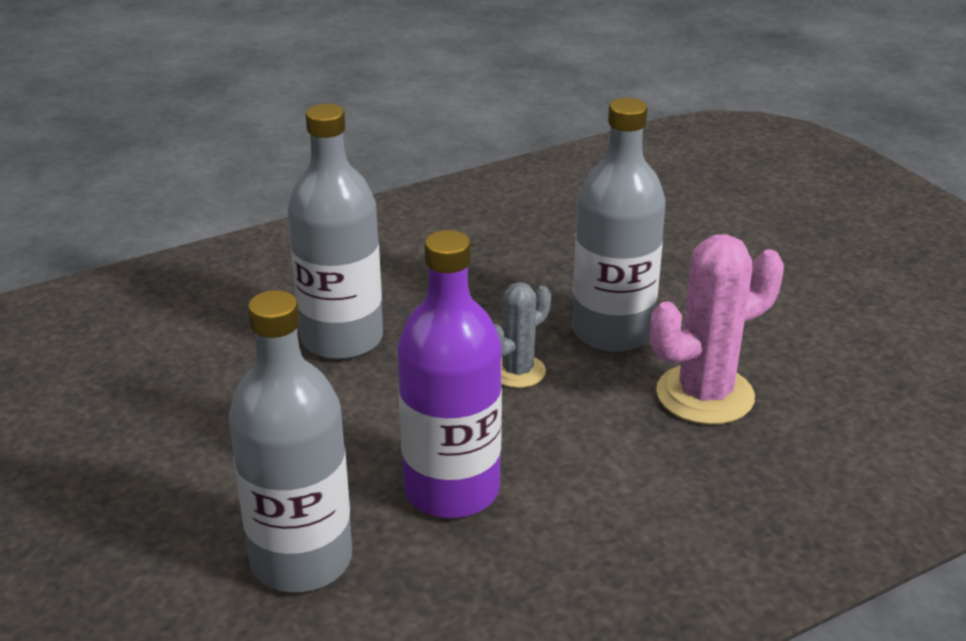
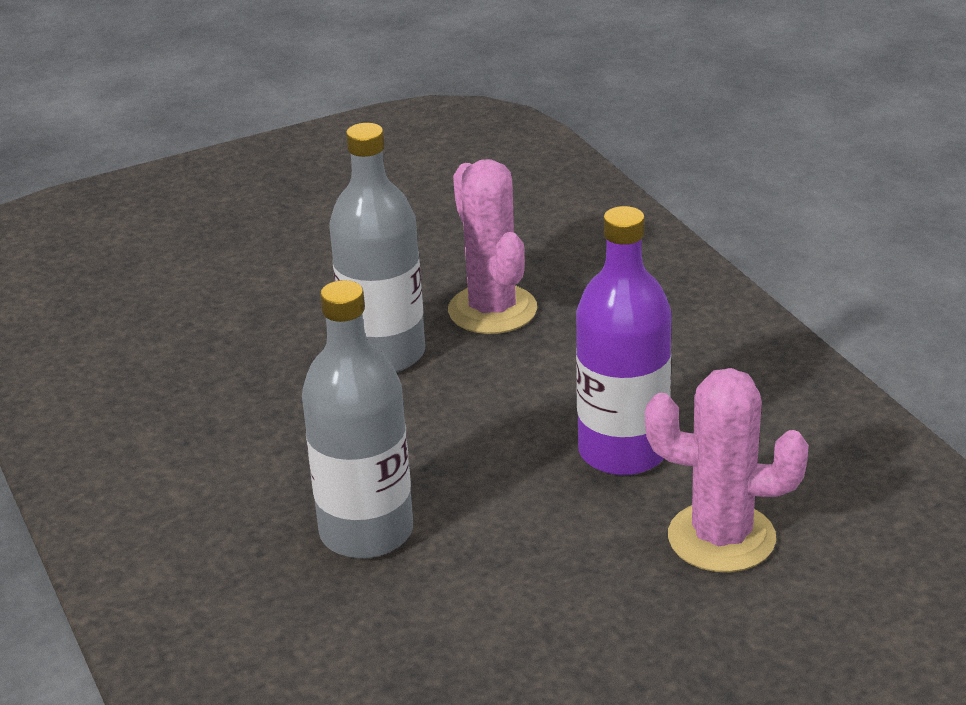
camera: 85 degrees left, 0 degrees up
(301, 560) = (721, 538): grey bottle -> pink cactus
(518, 371) = (444, 412): grey cactus -> none

